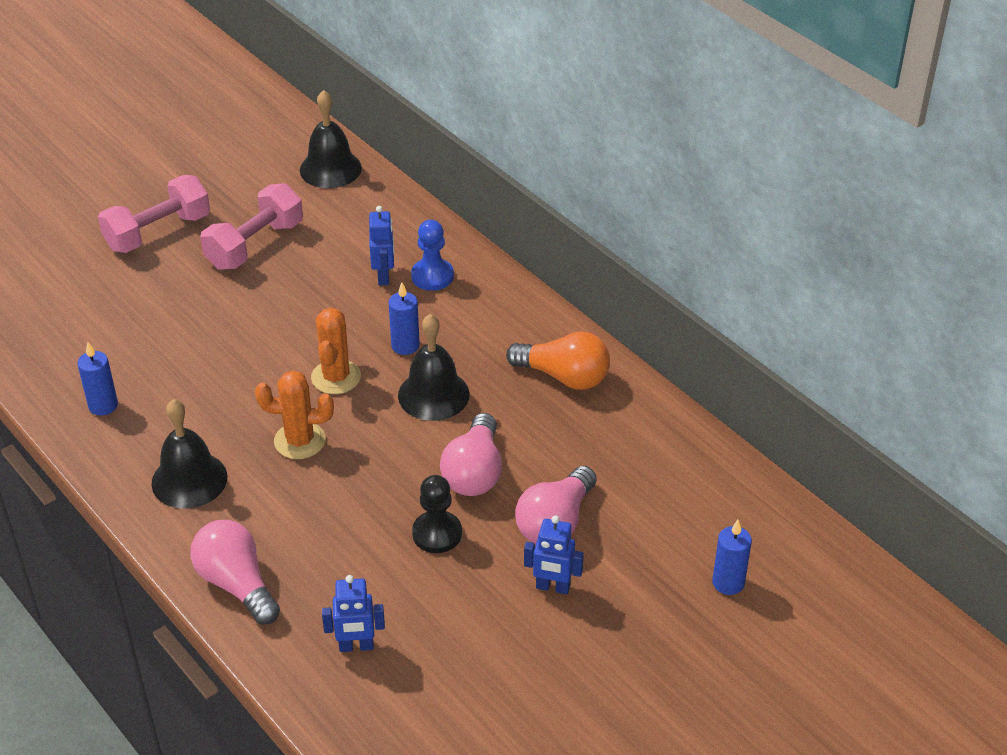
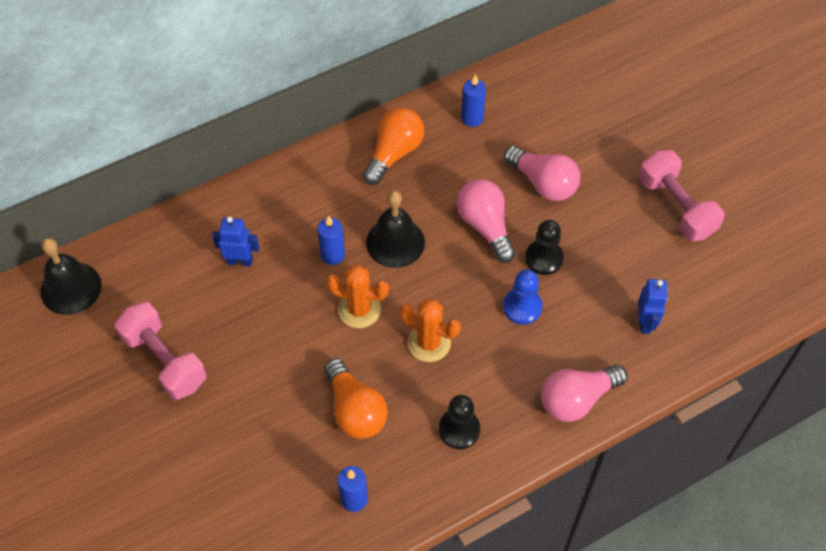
camera: 80 degrees left, 15 degrees up
(158, 232) = (117, 445): pink dumbbell -> pink dumbbell (676, 207)
(189, 480) = (459, 429): black bell -> black pawn
(208, 392) = (355, 410): none -> orange light bulb
(300, 441) = (429, 343): orange cactus -> orange cactus turned 75 degrees counterclockwise
(432, 276) = (250, 225): blue pawn -> blue pawn (522, 307)
(474, 472) = (485, 226): pink light bulb -> pink light bulb turned 135 degrees counterclockwise
(553, 587) = (603, 194): blue robot -> none
(728, 583) = (610, 96): blue candle -> blue candle (472, 118)

